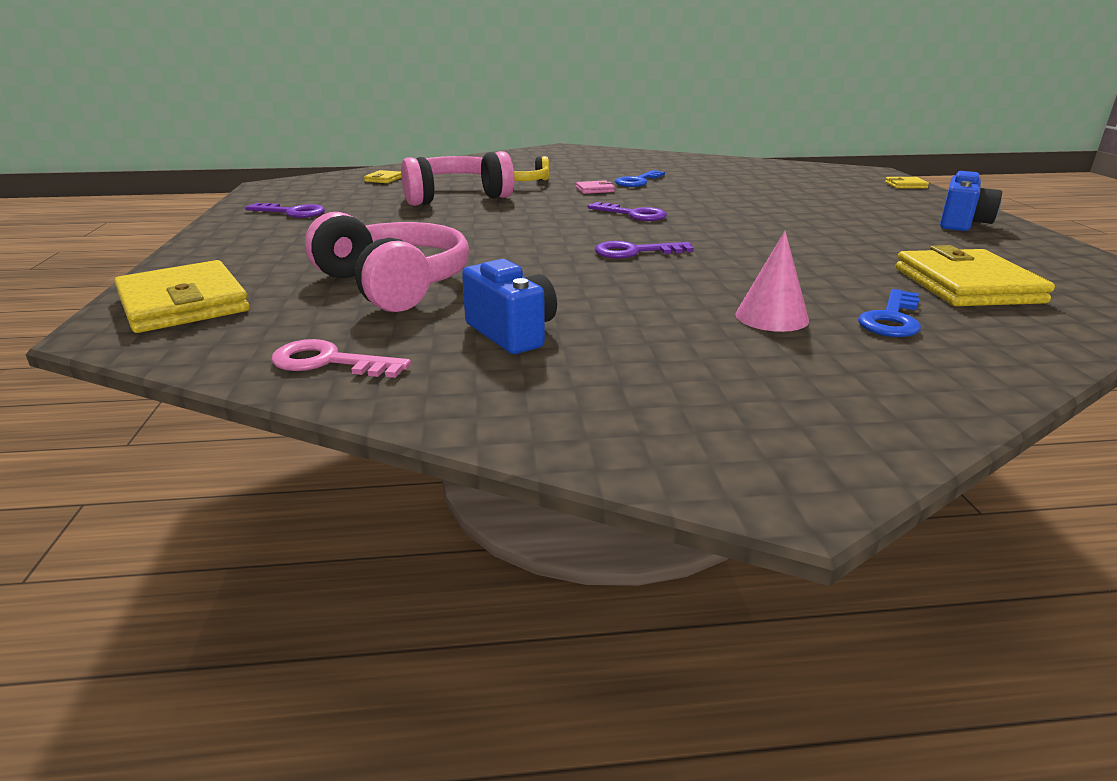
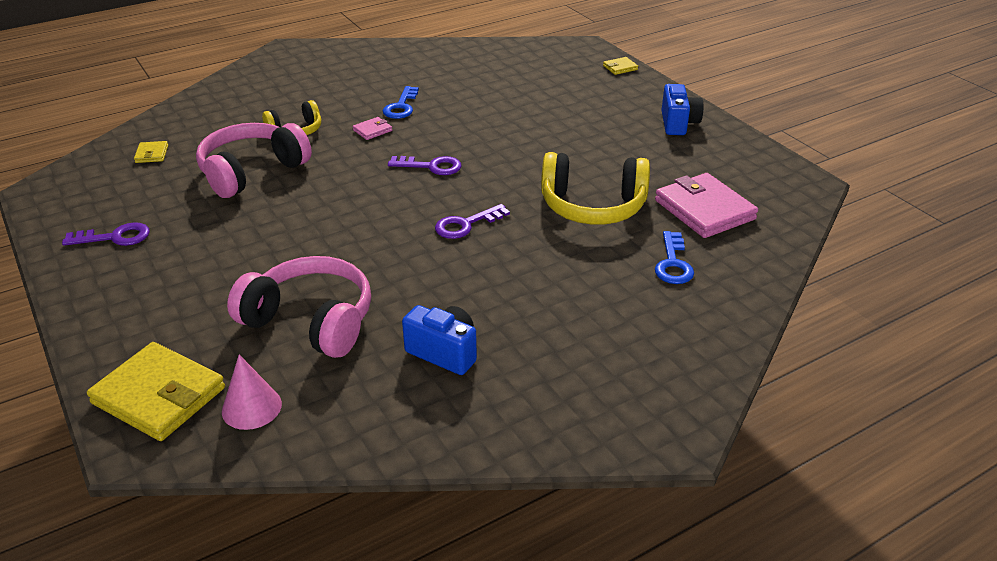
camera: 25 degrees left, 10 degrees up
(329, 362) = (343, 422): pink key -> none
(771, 317) = (601, 283): pink cone -> pink cone (251, 407)
(804, 261) = (592, 206): none -> yellow headphones
(966, 285) = (704, 210): yellow wallet -> pink wallet

